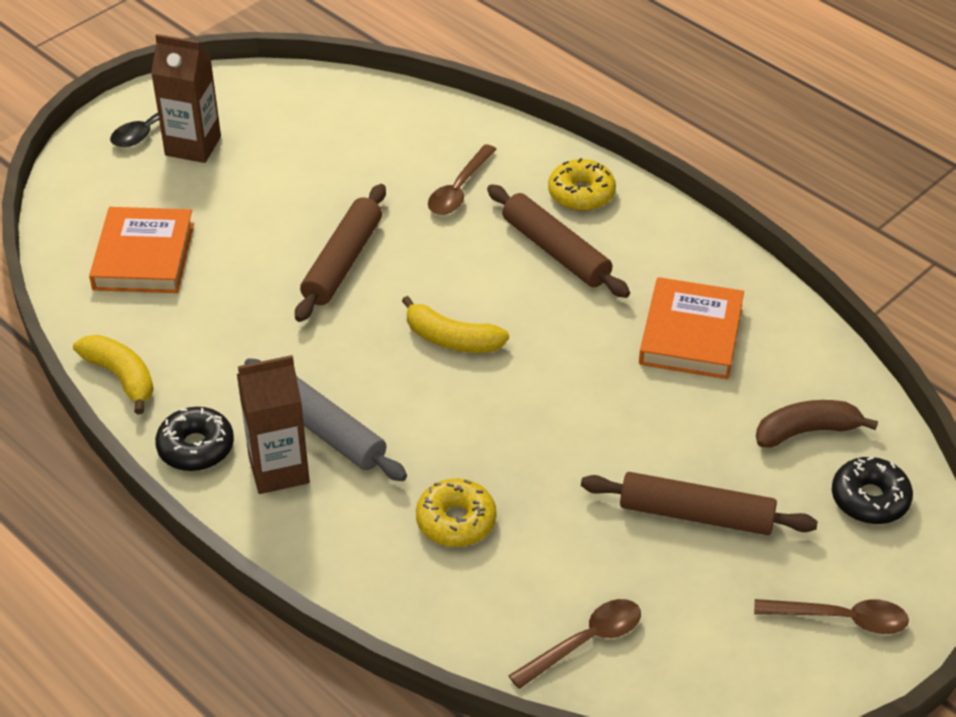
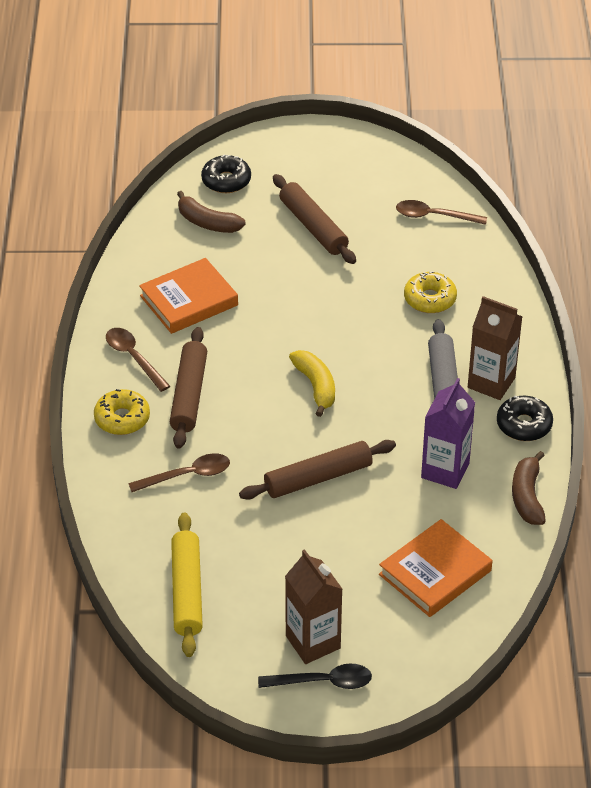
camera: 135 degrees left, 0 degrees up
(121, 377) = (527, 496): yellow banana -> brown banana
(230, 347) = (445, 470): none -> purple carton
(340, 116) = (187, 591): none -> yellow rolling pin
(841, 619) = (312, 153): brown spoon -> brown spoon (133, 357)

